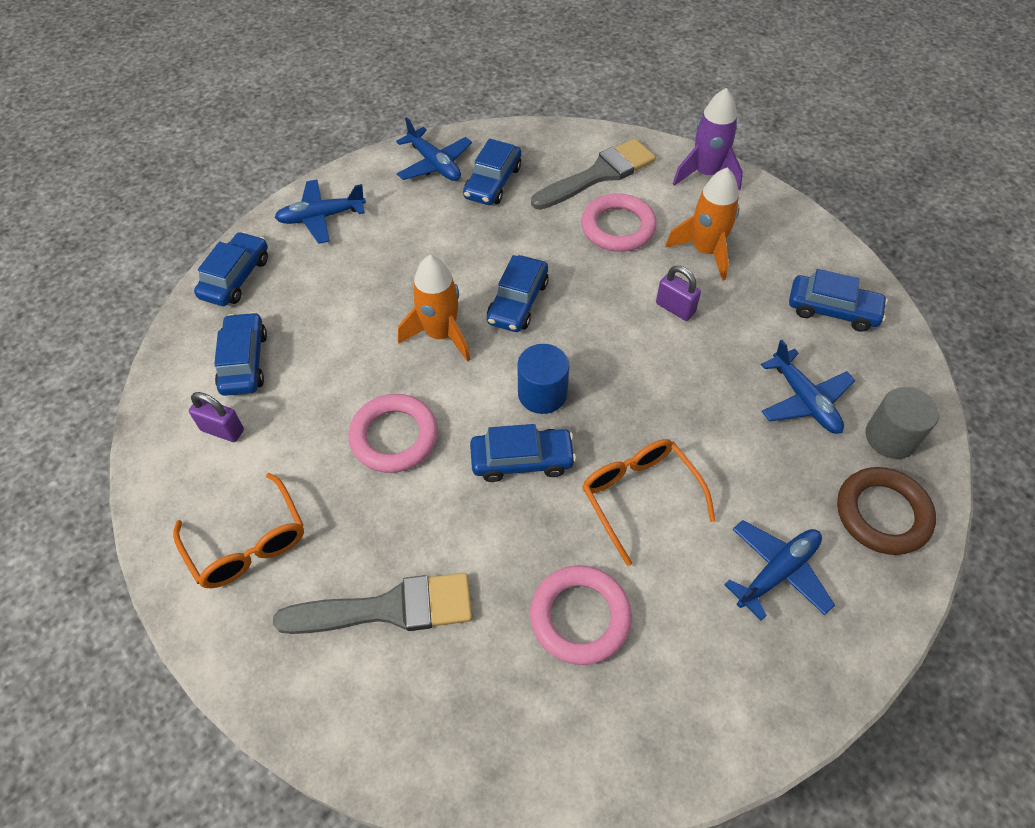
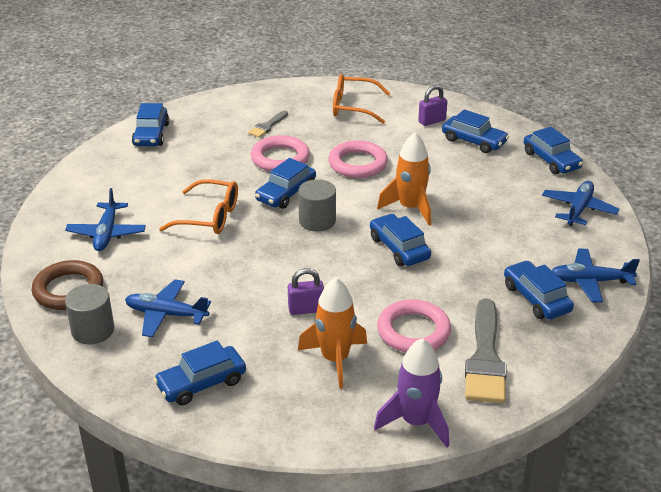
camera: 130 degrees right, 20 degrees down
(388, 608) = (267, 126): grey brush -> grey brush, size x0.51
(542, 394) = (317, 221): blue cylinder -> grey cylinder
(547, 750) = (151, 134): none -> blue car
(580, 617) = (184, 168): pink ring -> pink ring (280, 158)

